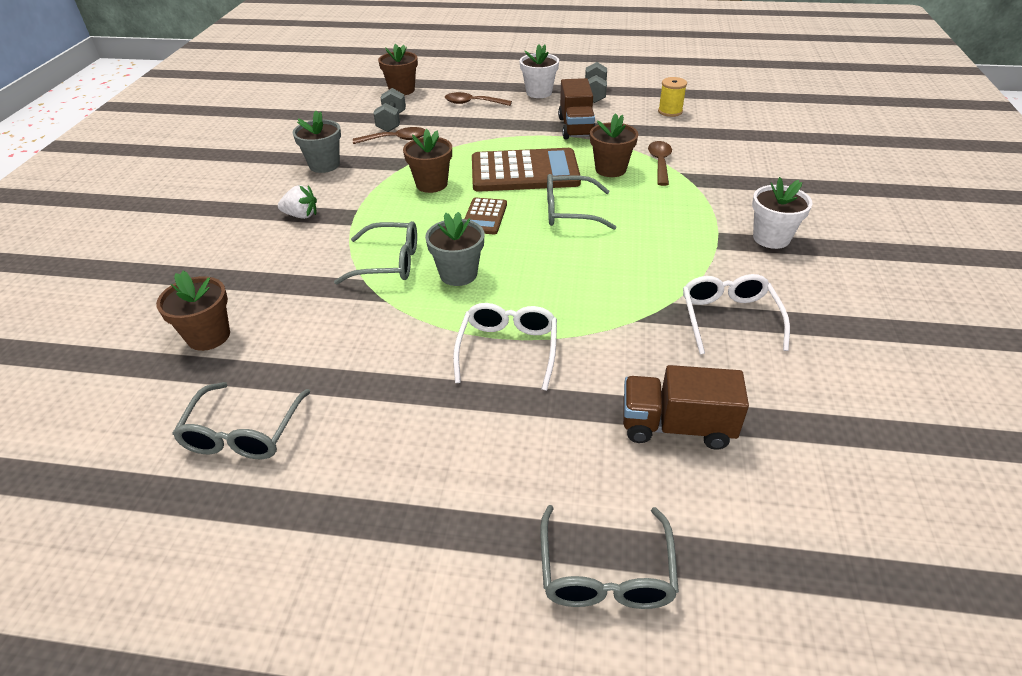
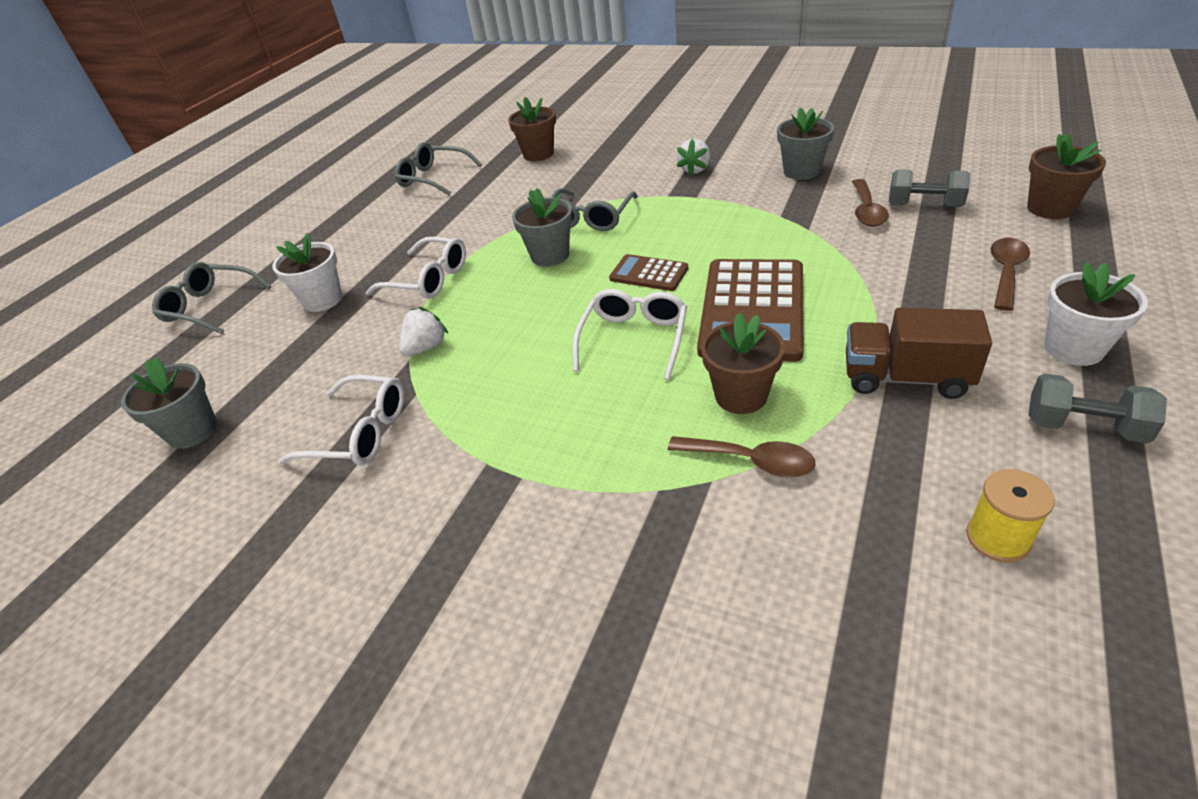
camera: 110 degrees right, 0 degrees up
(431, 184) = (737, 238): brown flower pot -> none
(569, 211) = (634, 339): grey glasses -> white glasses
(614, 315) = (426, 347): none -> white strawberry
(676, 426) = (274, 360): brown truck -> none
(771, 238) = (475, 537): white flower pot -> white flower pot (323, 300)
(797, 441) = (193, 431): none -> grey flower pot

